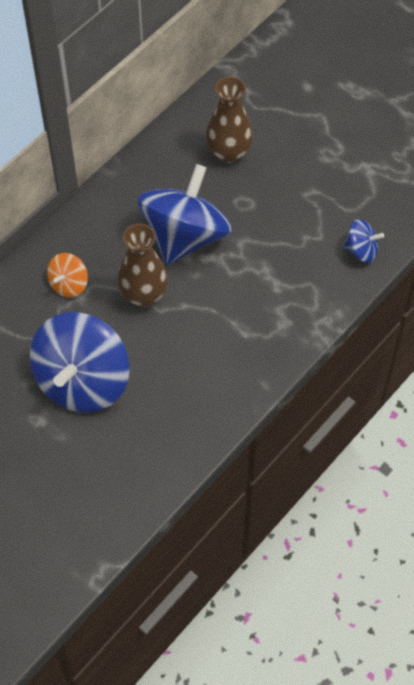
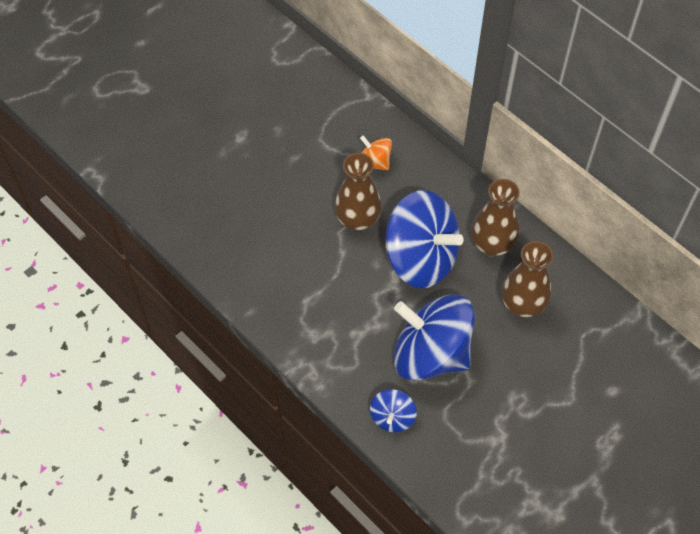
camera: 95 degrees right, 0 degrees up
(82, 381) = (273, 169): blue spinning top -> blue spinning top (431, 353)
(164, 177) = (492, 245): none -> brown vase

